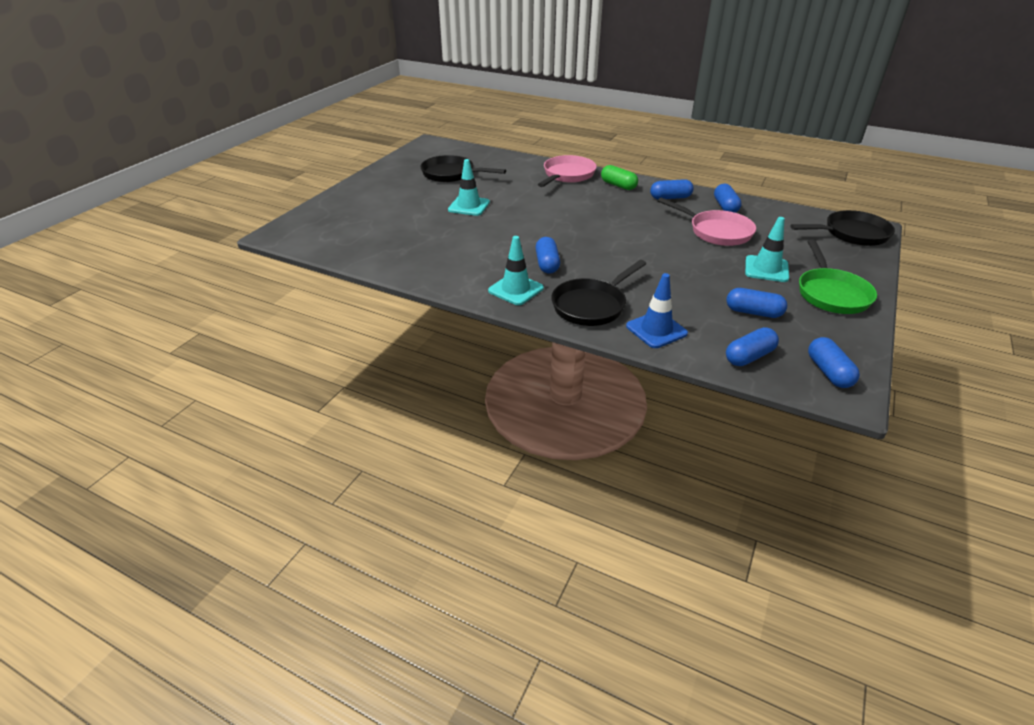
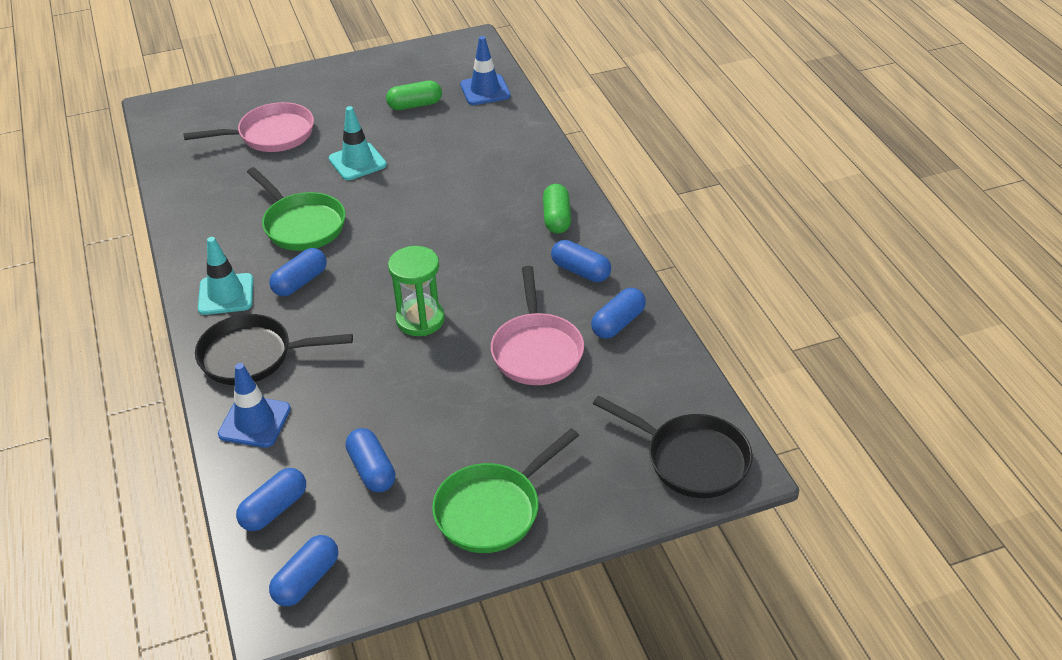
camera: 45 degrees right, 5 degrees up
(451, 174) = (415, 105): black pan -> green capsule
(478, 156) = (485, 90): none -> blue traffic cone
(494, 242) = (301, 225): none -> green pan
(567, 175) = (529, 171): pink pan -> pink pan (271, 135)
(642, 247) = (420, 319): none -> green hourglass
(749, 356) = (274, 509): blue capsule -> blue capsule turned 60 degrees counterclockwise
(766, 269) = (489, 433): turquoise traffic cone -> none

